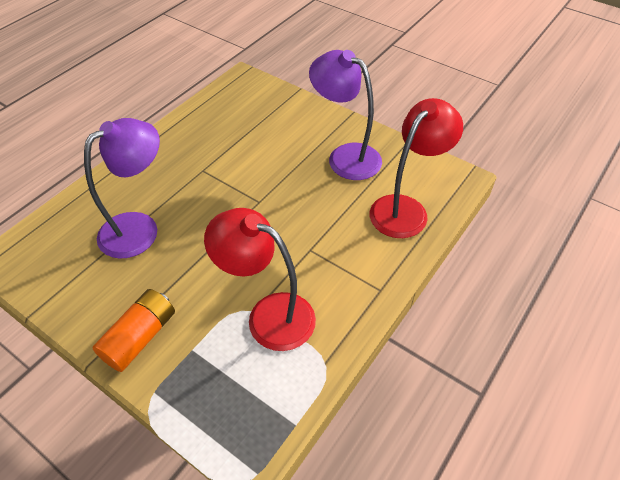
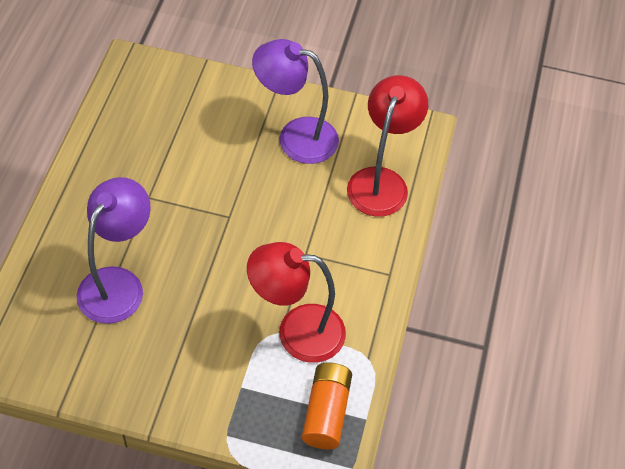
camera: 25 degrees left, 5 degrees up
(140, 337) = (185, 392): orange battery -> orange battery (326, 412)

